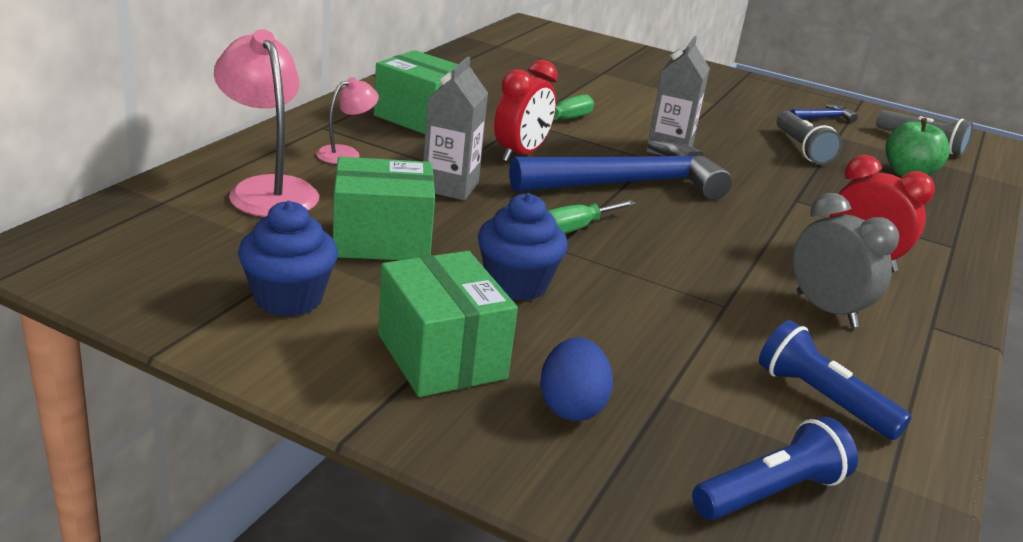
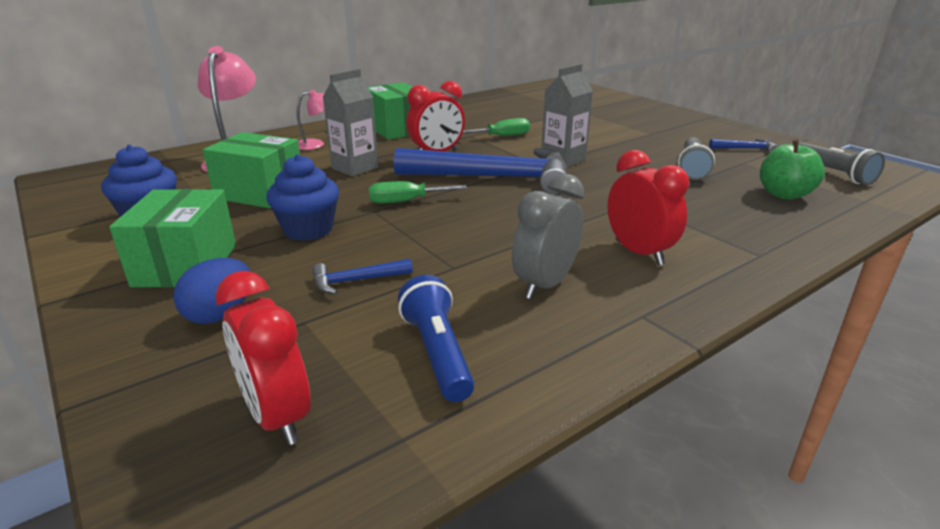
camera: 30 degrees right, 0 degrees up
(654, 339) = (356, 281): none -> blue hammer
(771, 492) = (277, 416): blue flashlight -> red clock
(826, 310) = (545, 285): grey clock -> grey clock turned 135 degrees counterclockwise

